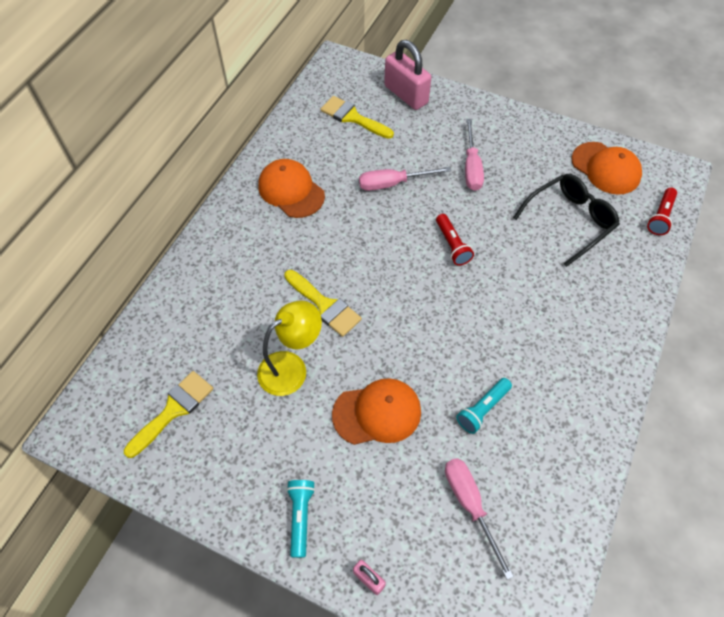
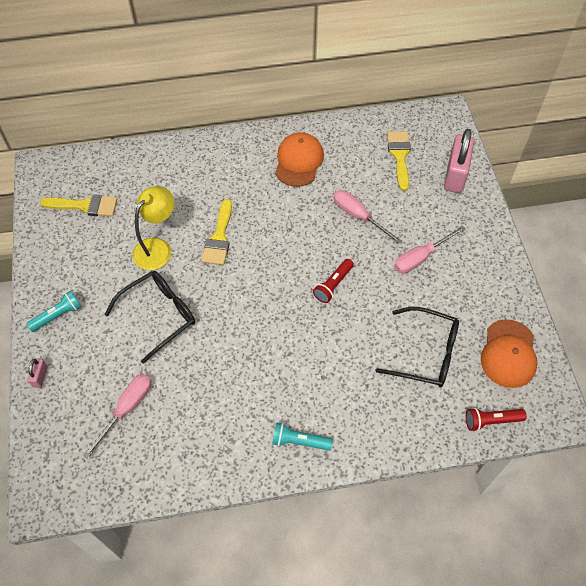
camera: 55 degrees right, 0 degrees up
(291, 367) = (157, 248): yellow lamp -> yellow lamp turned 75 degrees counterclockwise
(377, 413) = (158, 316): orange cap -> black glasses
(482, 409) = (205, 379): turquoise flashlight -> turquoise flashlight (299, 441)

